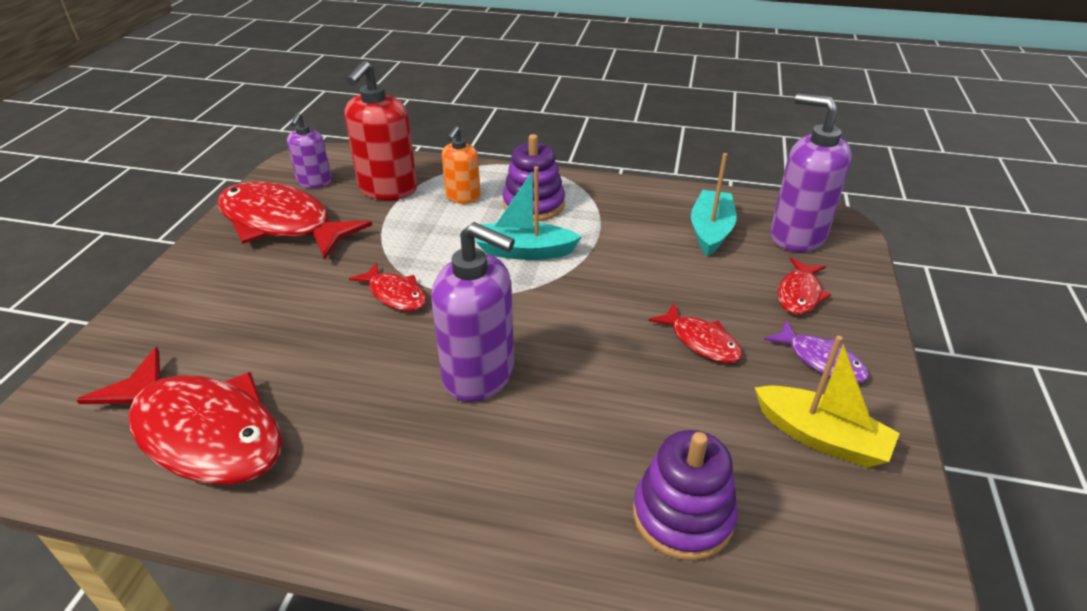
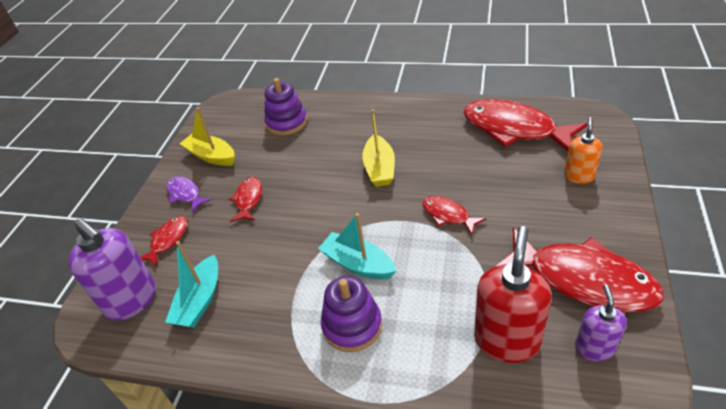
camera: 175 degrees left, 5 degrees up
(463, 197) = (424, 333): orange soap dispenser -> orange soap dispenser (579, 176)
(479, 375) = (379, 168): purple soap dispenser -> yellow boat
(525, 251) = (358, 264): turquoise boat -> turquoise boat turned 150 degrees counterclockwise
(701, 341) = (248, 199): red fish -> red fish turned 45 degrees clockwise

